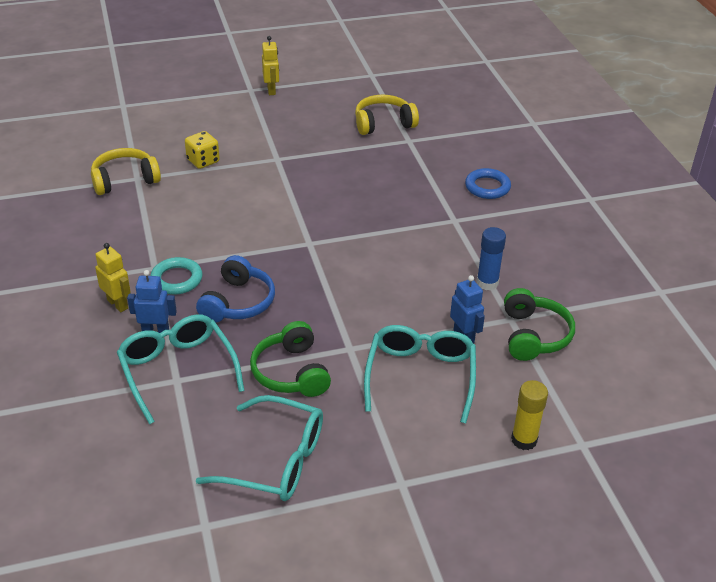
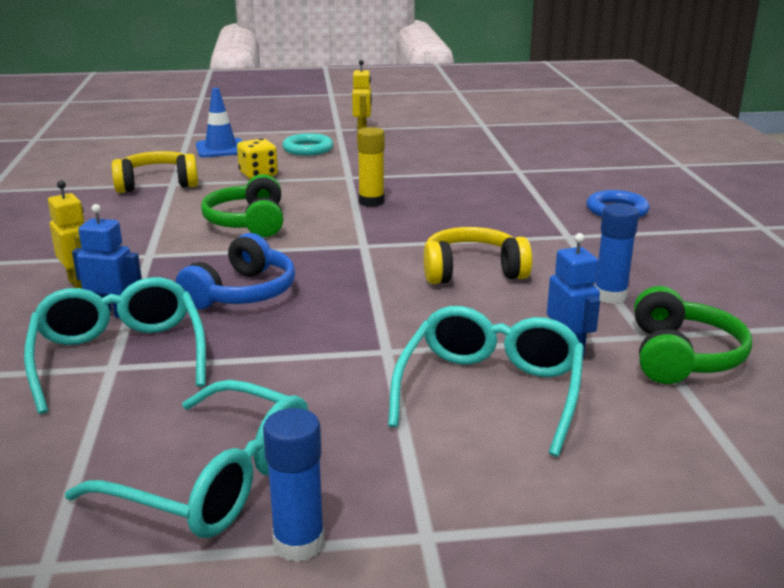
camera: 10 degrees right, 15 degrees down
(159, 126) = (221, 149): none -> blue traffic cone
(176, 279) = (171, 267): turquoise ring -> turquoise ring (308, 149)
(291, 372) = (287, 371): green headphones -> green headphones (248, 222)
(335, 496) = (299, 543): none -> blue glue stick
(383, 123) = (489, 157): yellow headphones -> yellow headphones (472, 271)
(524, 440) = (663, 490): yellow glue stick -> yellow glue stick (371, 202)

